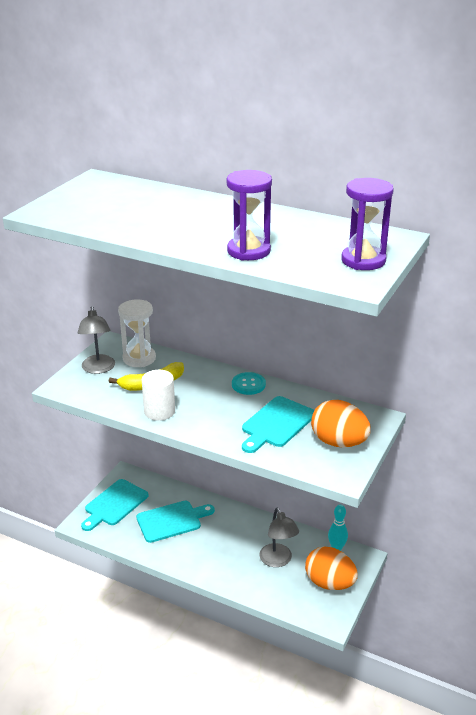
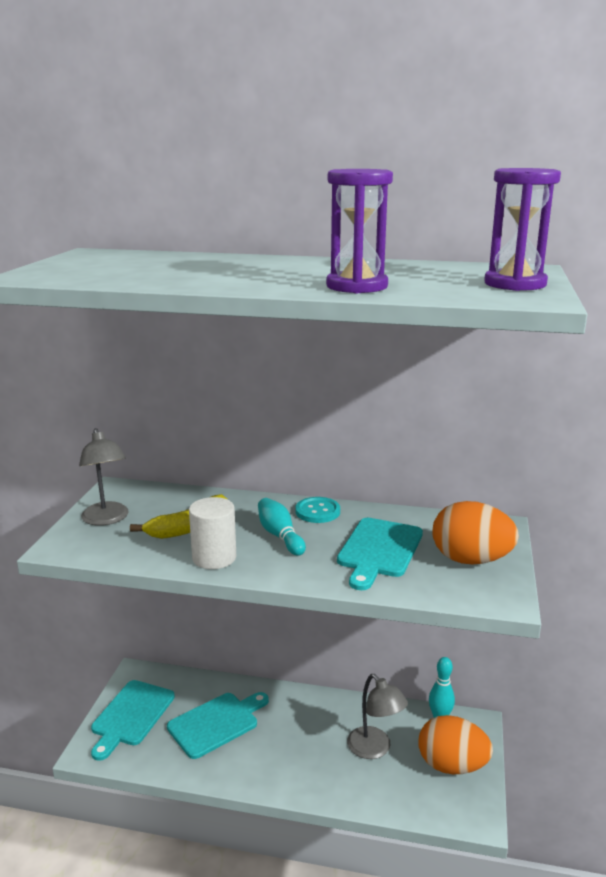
camera: 15 degrees left, 10 degrees down
(139, 358) = (159, 501): white hourglass -> none
(212, 401) = (280, 536): none -> turquoise bowling pin

